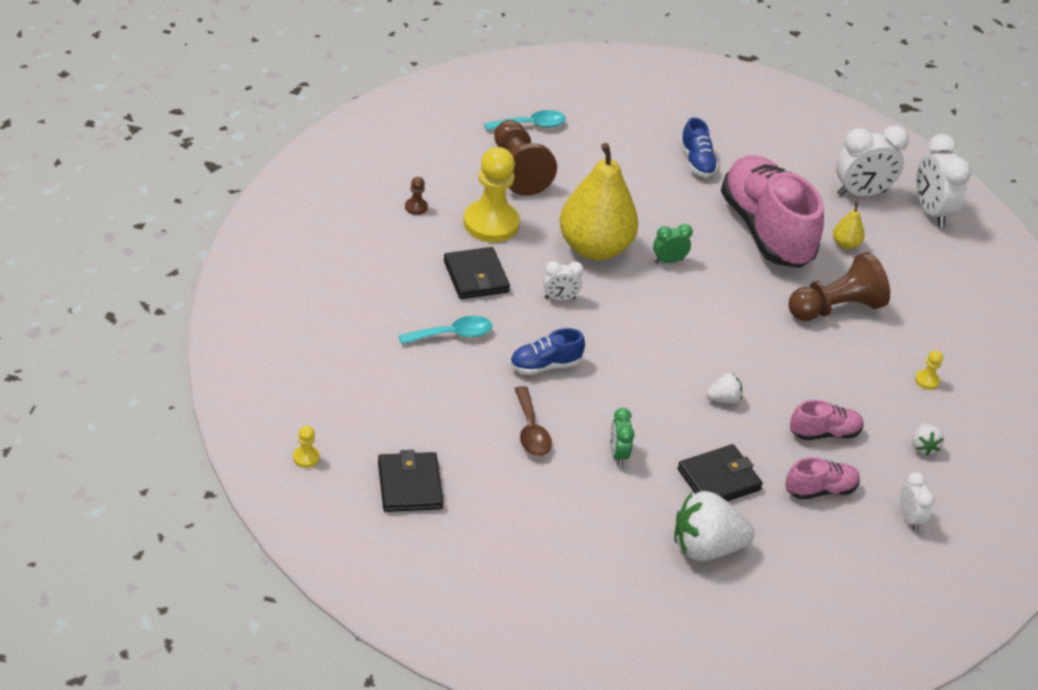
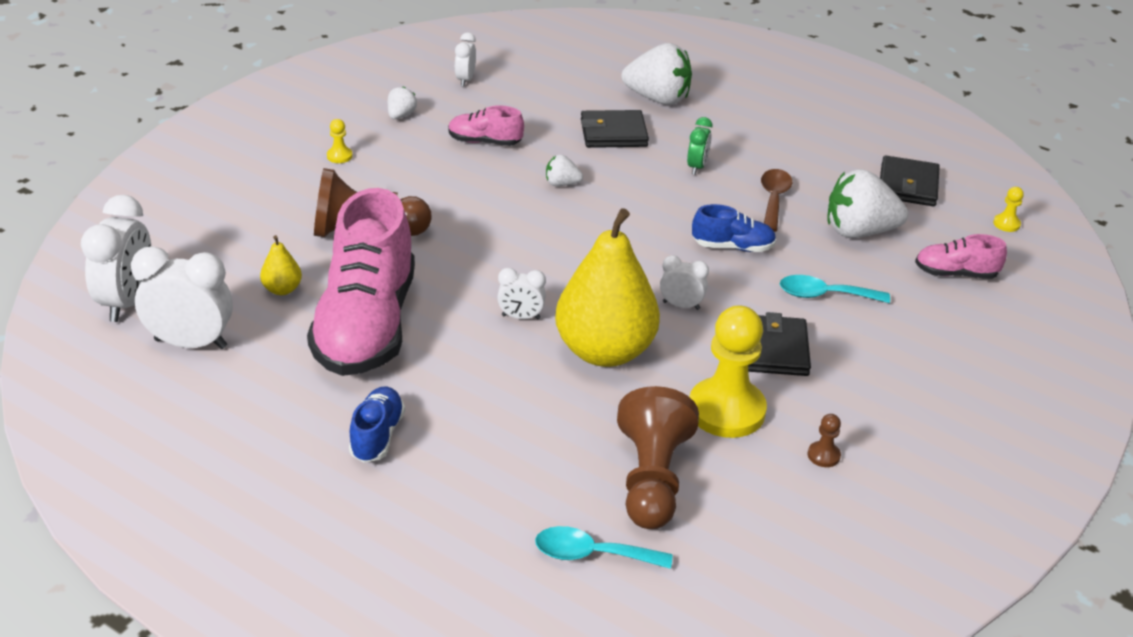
camera: 155 degrees left, 5 degrees down
(442, 411) = (859, 231): none -> white strawberry
(668, 261) = (521, 317): green clock -> white clock
(820, 490) = (526, 109): pink shoe -> pink shoe (955, 274)

